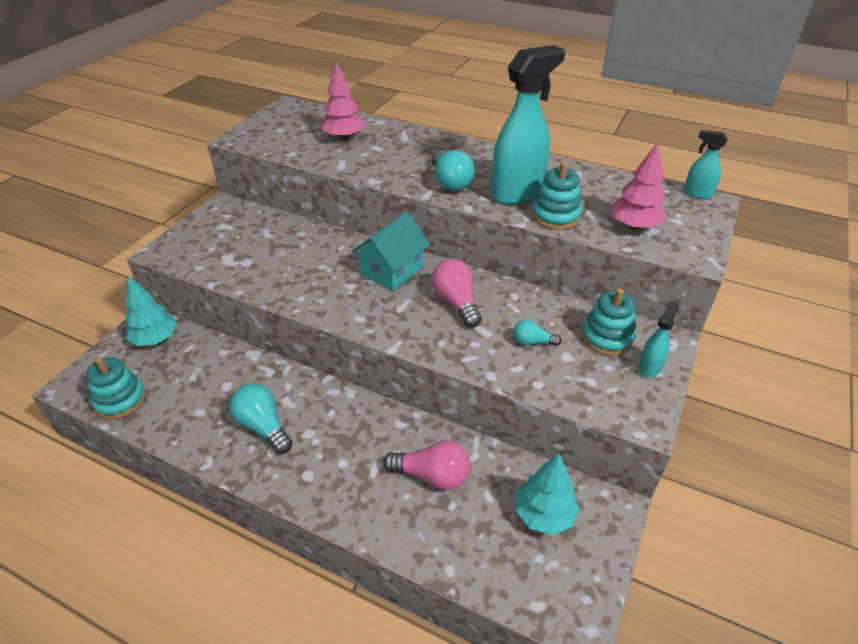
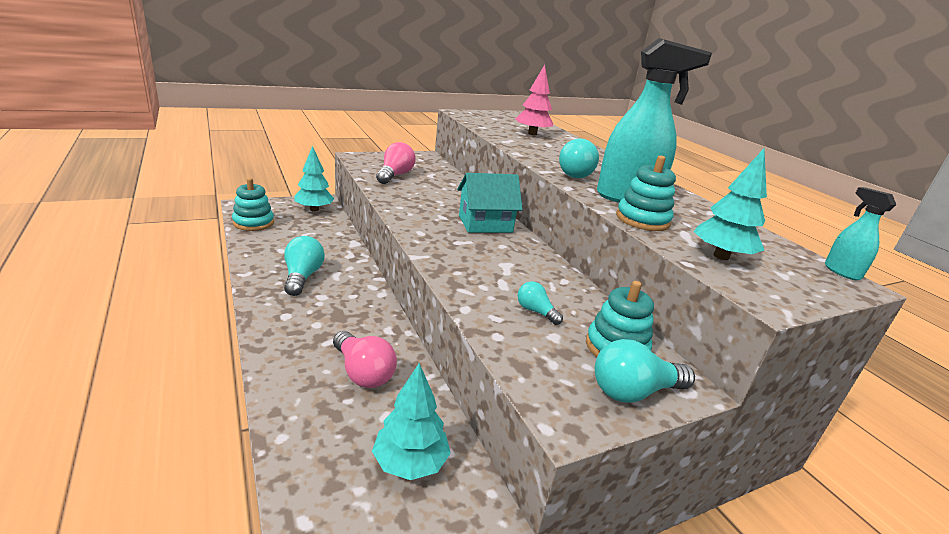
camera: 35 degrees right, 15 degrees down
(456, 302) = (507, 260): pink light bulb -> pink light bulb (395, 175)
(634, 226) = (721, 256): pink tree -> turquoise tree
(649, 367) = (633, 391): turquoise spray bottle -> turquoise light bulb

